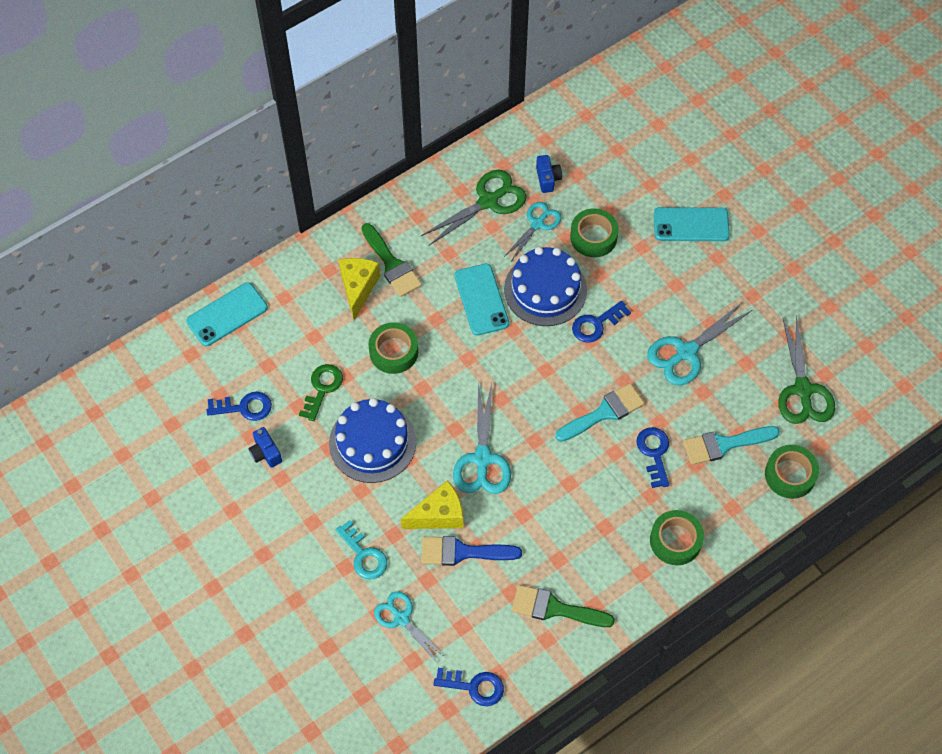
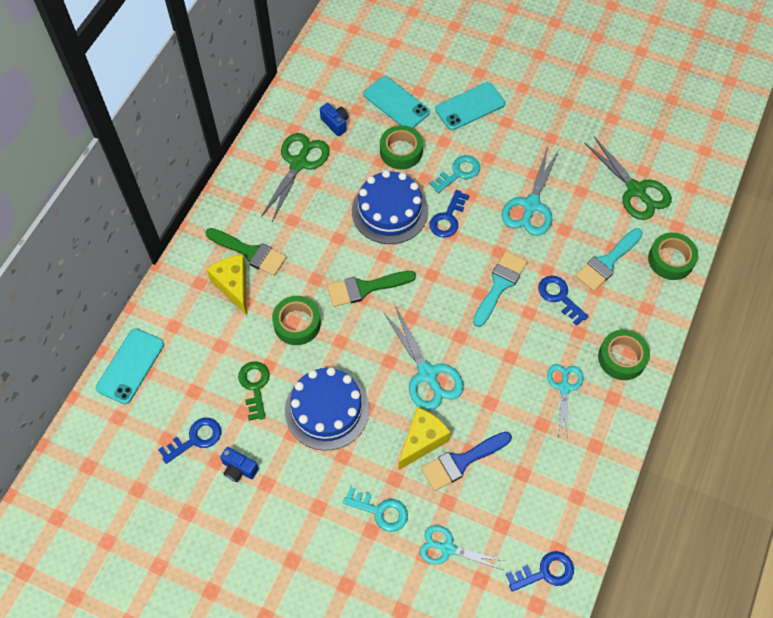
camera: 30 degrees left, 0 degrees up
(481, 299) = (343, 244): turquoise phone -> turquoise phone (396, 103)
(537, 224) = (350, 163): turquoise scissors -> turquoise scissors (564, 388)
(555, 608) = (566, 466): green brush -> green brush (365, 288)
(636, 285) = (458, 173): none -> turquoise key

